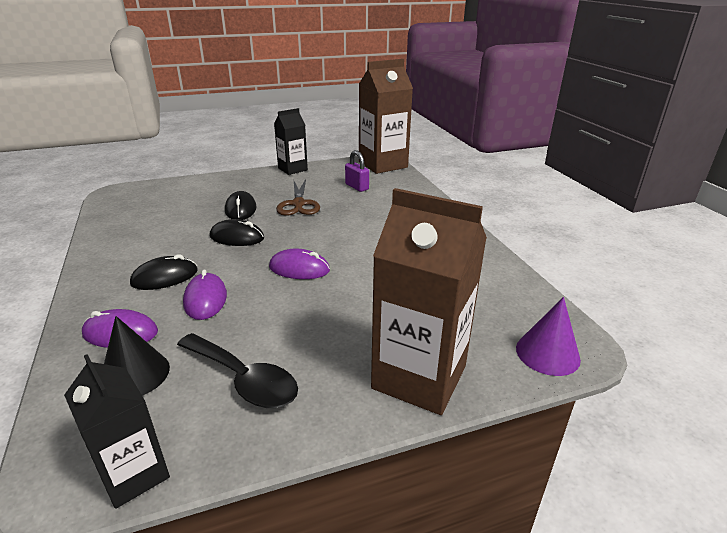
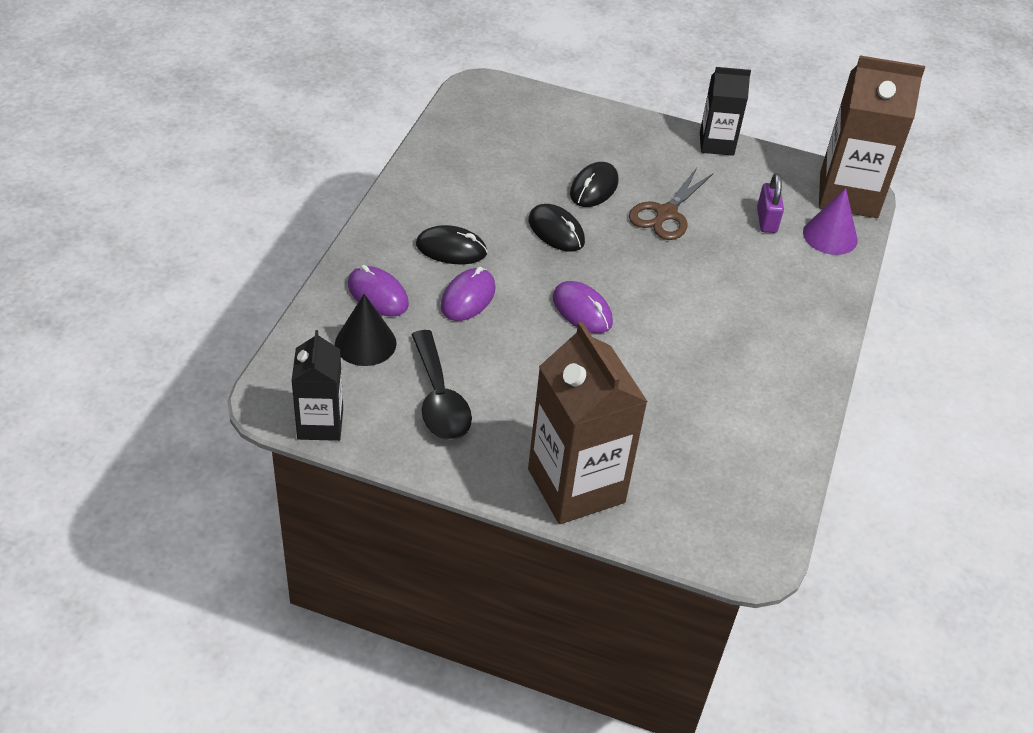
camera: 35 degrees right, 15 degrees up
(547, 353) = (715, 541): purple cone -> purple cone (830, 236)

